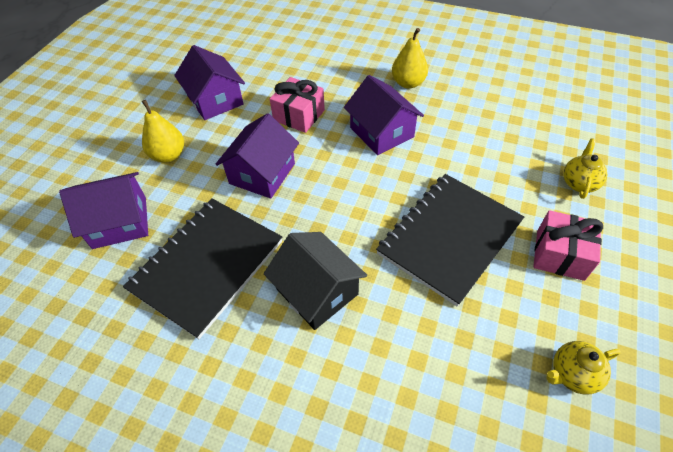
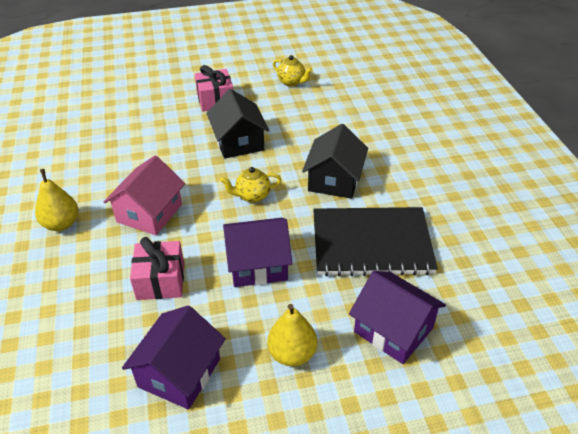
camera: 125 degrees left, 10 degrees down
(381, 132) = (149, 213): purple house -> pink house
(450, 238) = (239, 142): black notebook -> black house
(579, 183) = (143, 105): yellow teapot -> yellow teapot (252, 196)

